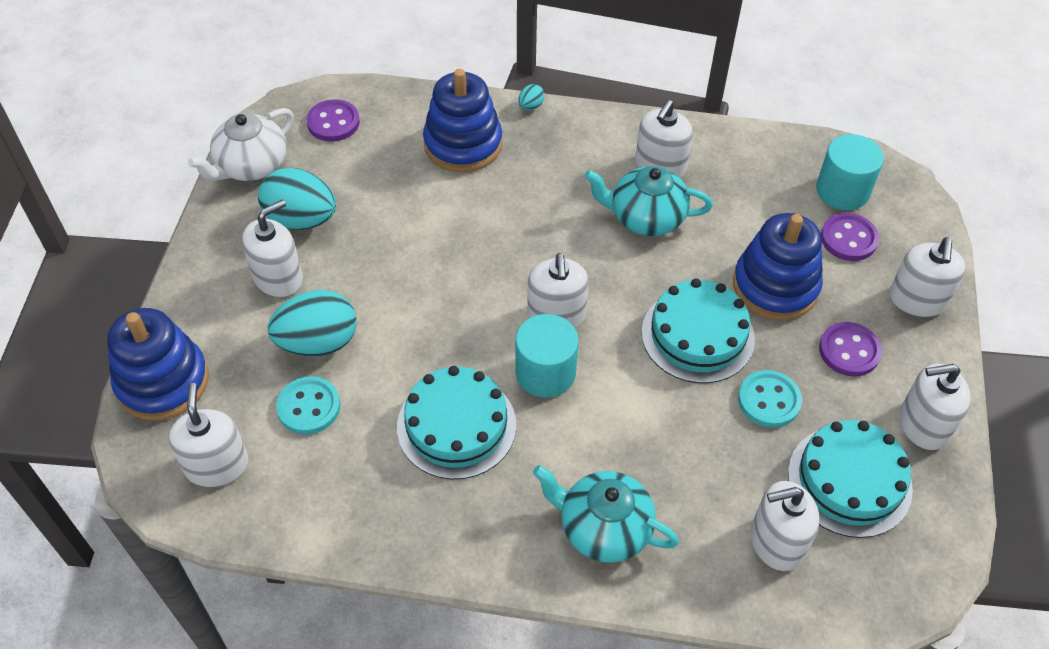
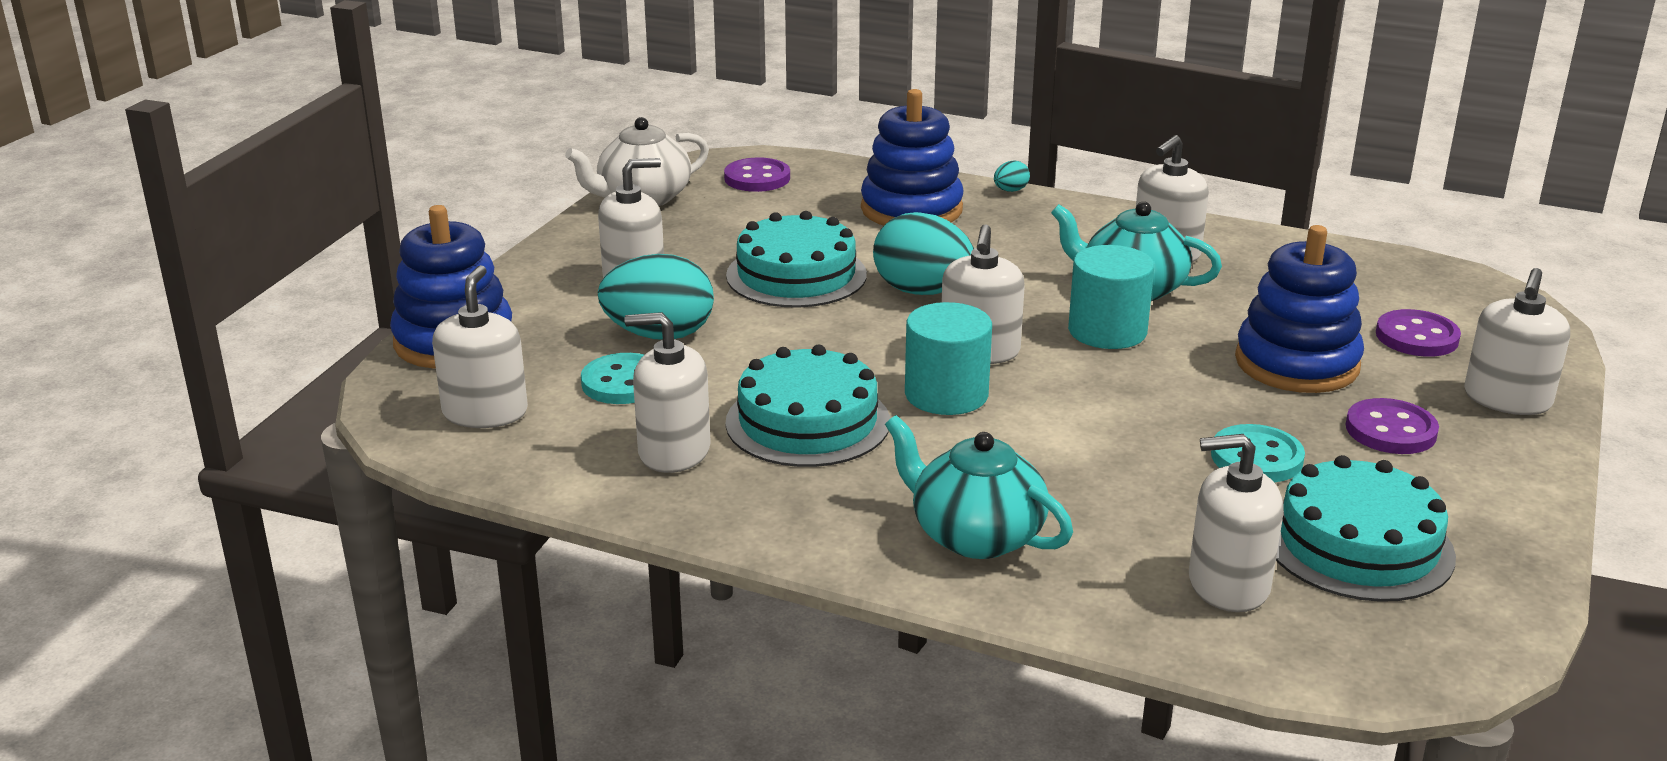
camera: 15 degrees right, 25 degrees down
(301, 219) = (684, 242): turquoise egg -> turquoise egg (922, 291)
(697, 335) = (1171, 390): turquoise cake -> turquoise cake (796, 275)
(842, 190) = (1419, 297): turquoise cylinder -> turquoise cylinder (1107, 331)
(923, 425) = (1488, 509): white soap dispenser -> white soap dispenser (674, 451)

